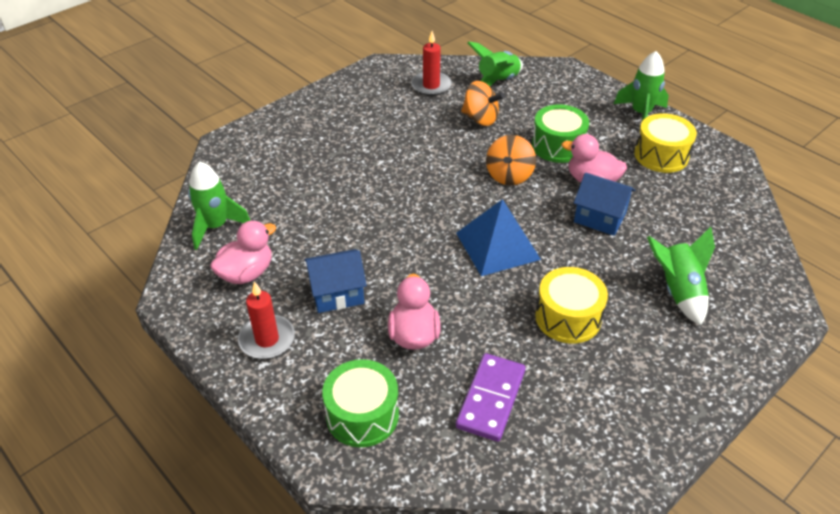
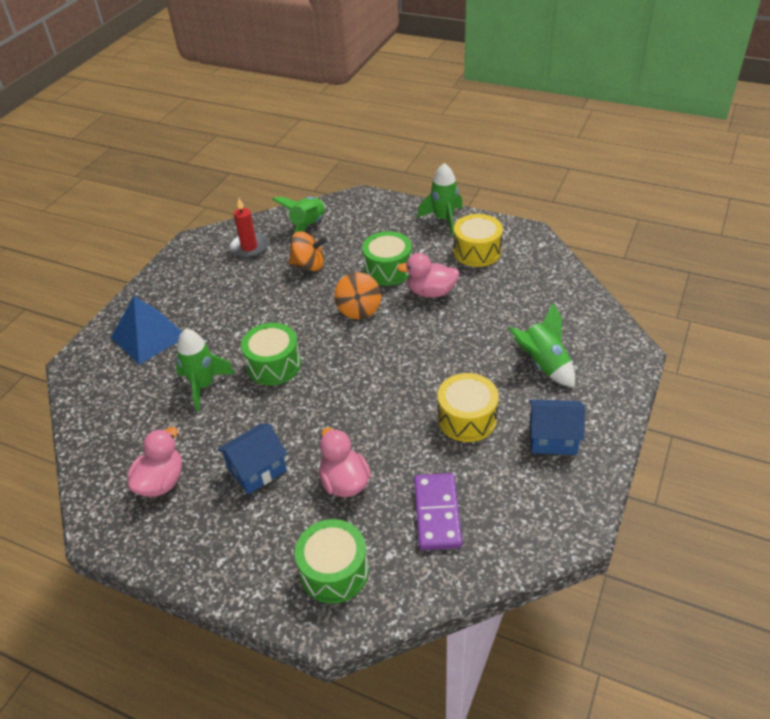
camera: 20 degrees left, 0 degrees up
(216, 226) = (107, 448): green rocket -> green rocket (203, 386)
(267, 339) = (212, 537): red candle -> none
(400, 202) = (274, 365): none -> green drum
(498, 246) = (379, 376): blue pyramid -> blue pyramid (149, 336)
(600, 217) = (452, 322): blue house -> blue house (552, 438)

